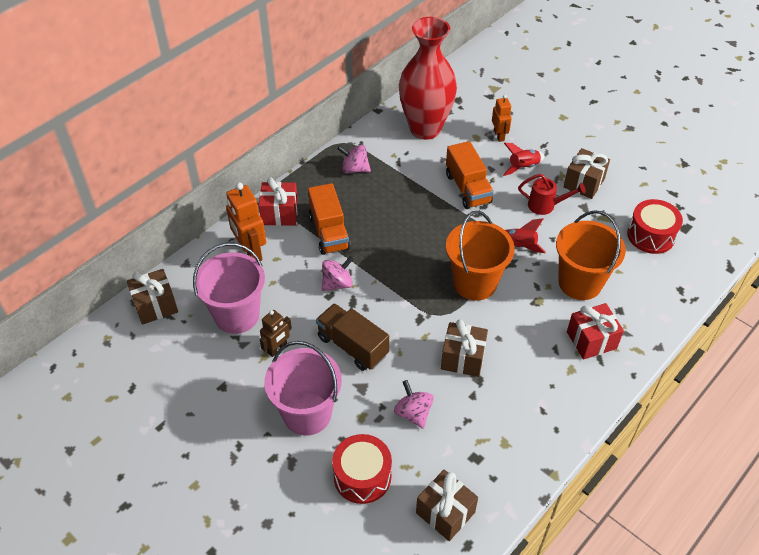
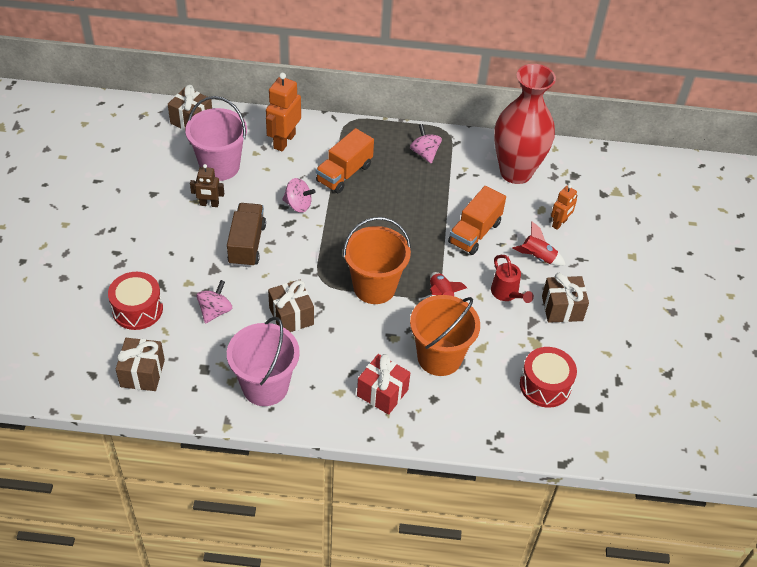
camera: 50 degrees right, 0 degrees up
(280, 213) = (336, 136): red gift -> none
(307, 414) = (166, 251): pink bucket -> pink bucket (265, 386)

